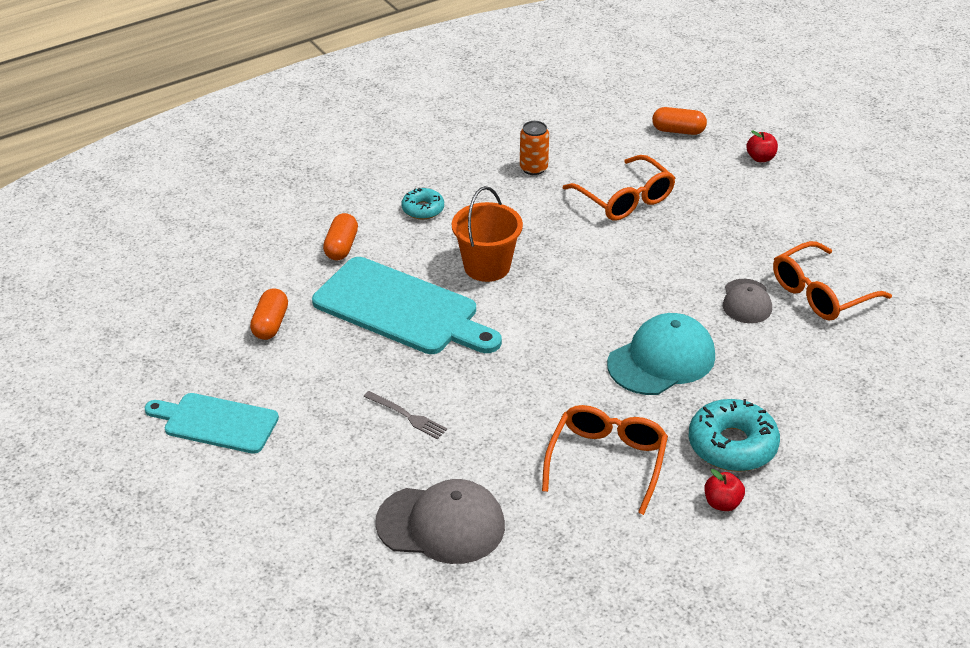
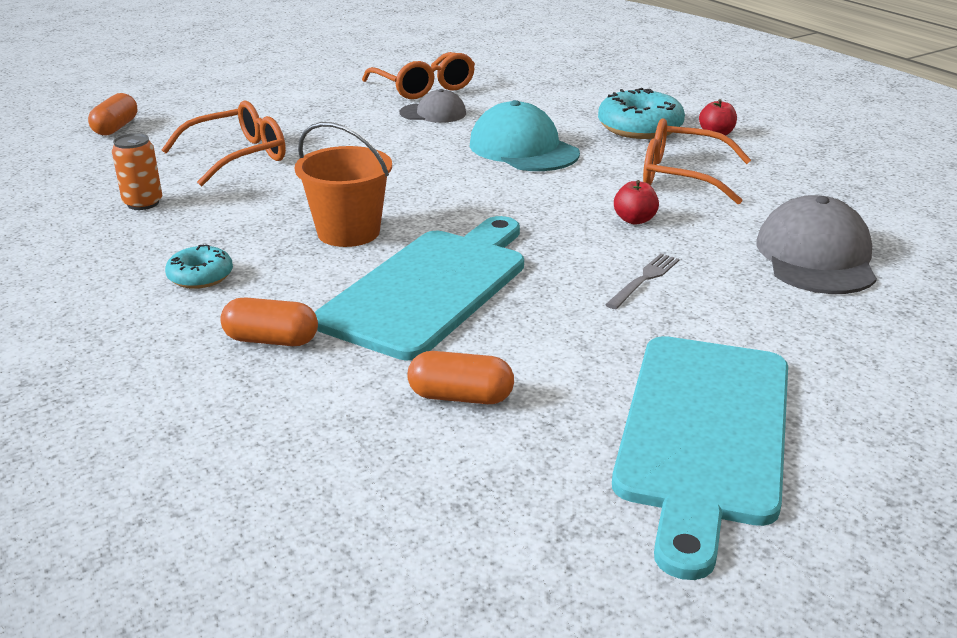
camera: 90 degrees left, 10 degrees down
(216, 422) = (704, 434): turquoise cutting board -> turquoise cutting board, size x1.59
(760, 158) = (195, 97): red apple -> red apple (634, 220)

